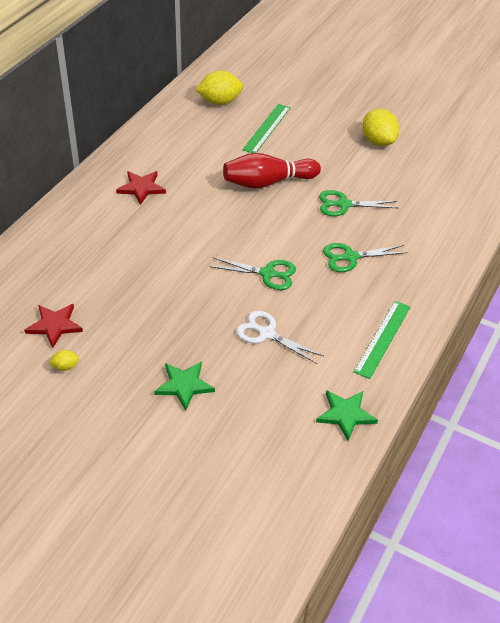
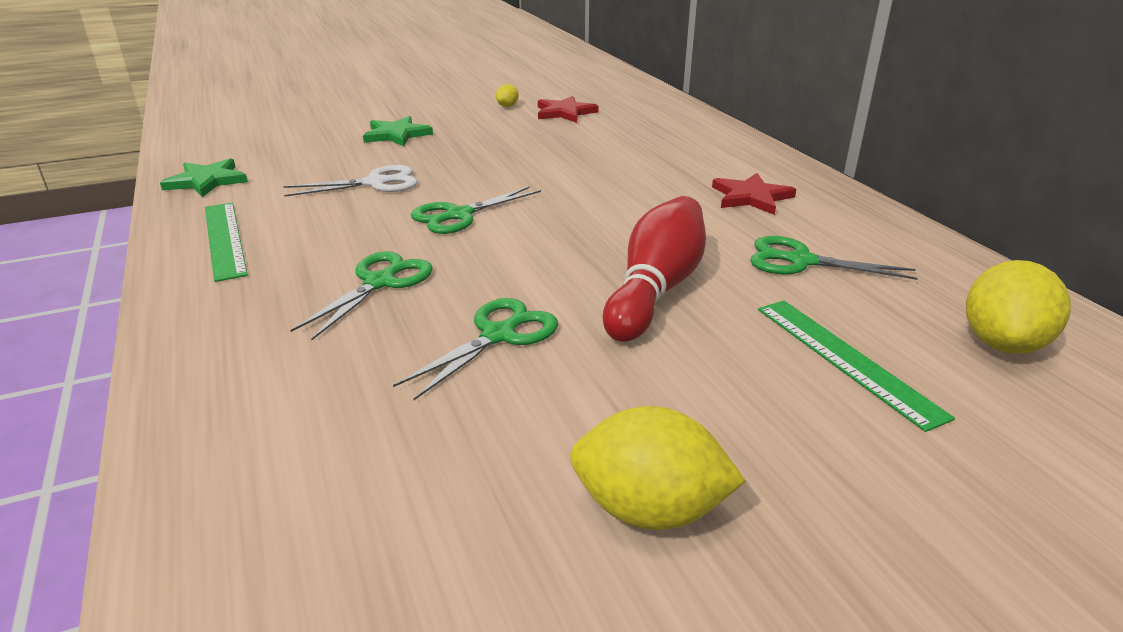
camera: 130 degrees right, 15 degrees down
(201, 155) = (800, 261): none -> green scissors

